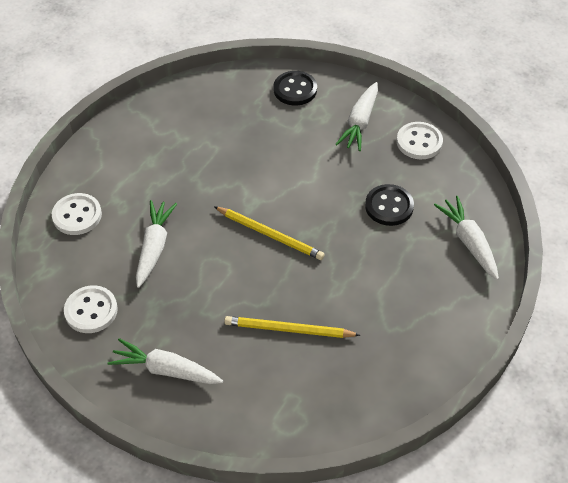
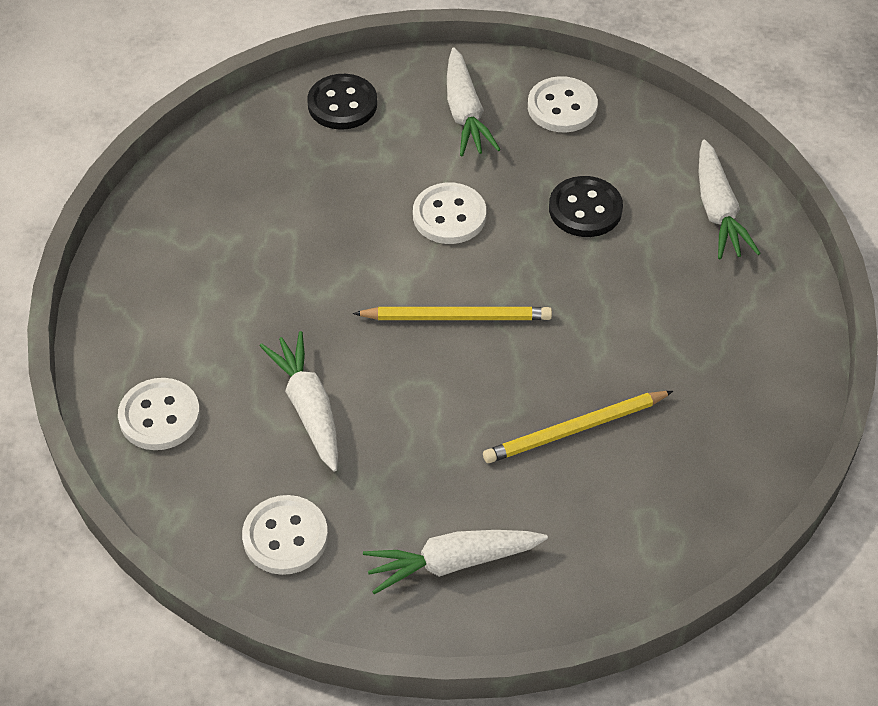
camera: 30 degrees left, 0 degrees up
(308, 176) = (449, 216): none -> white button
(469, 242) = (717, 210): white carrot -> white carrot turned 135 degrees counterclockwise

